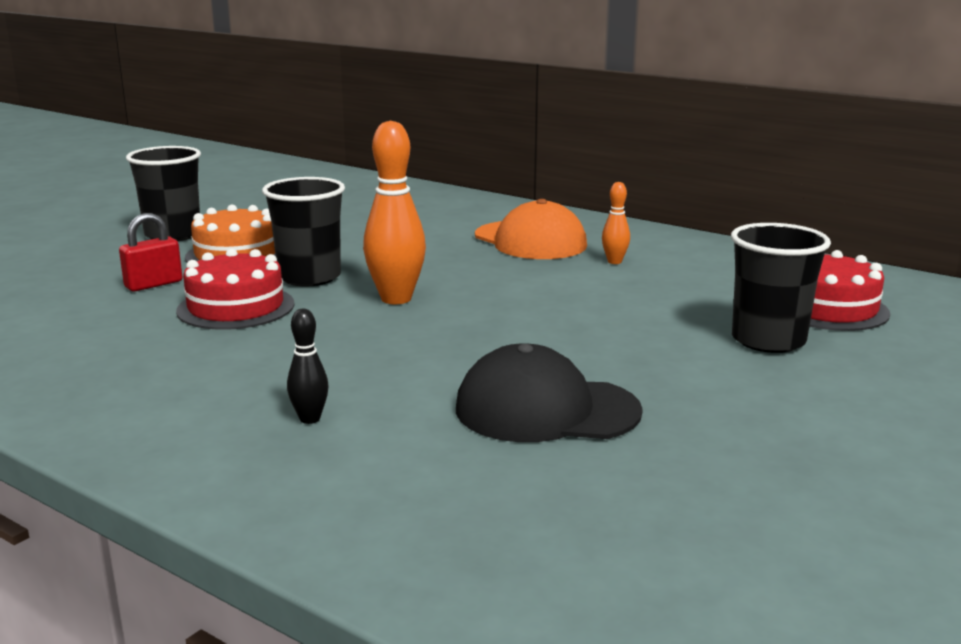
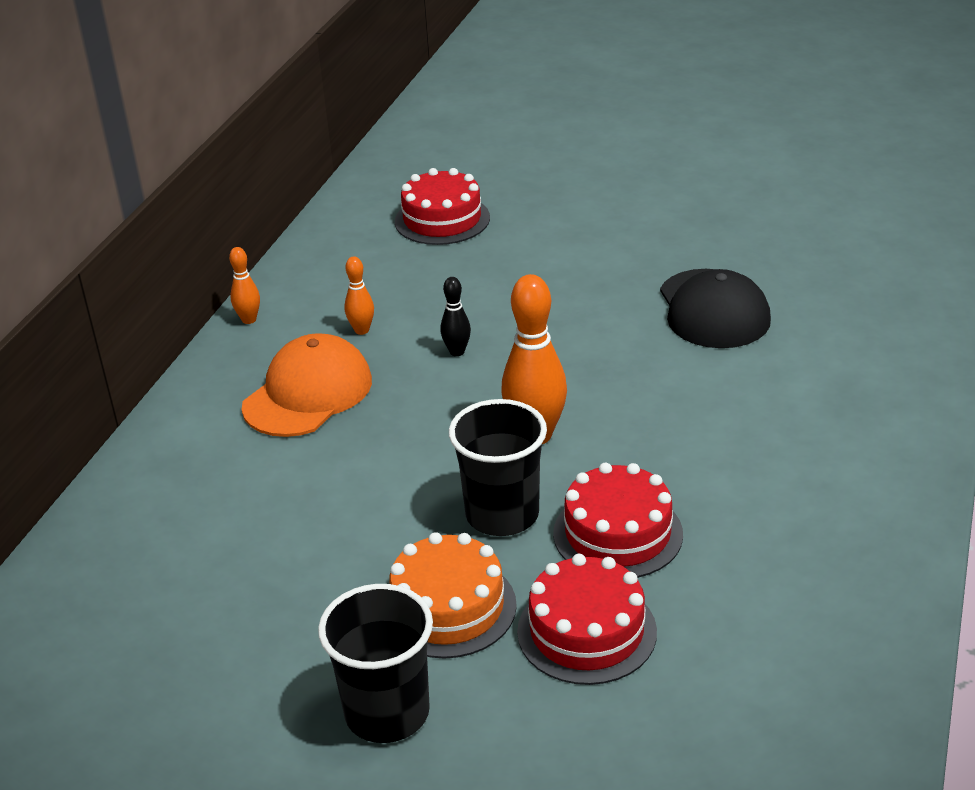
camera: 105 degrees left, 15 degrees up
(153, 284) = (586, 631): red padlock -> red cake
(310, 419) = (806, 404): black bowling pin -> black bowling pin (457, 352)
(656, 232) = (249, 320): none -> orange bowling pin
(768, 340) = (527, 239): black cup -> none

